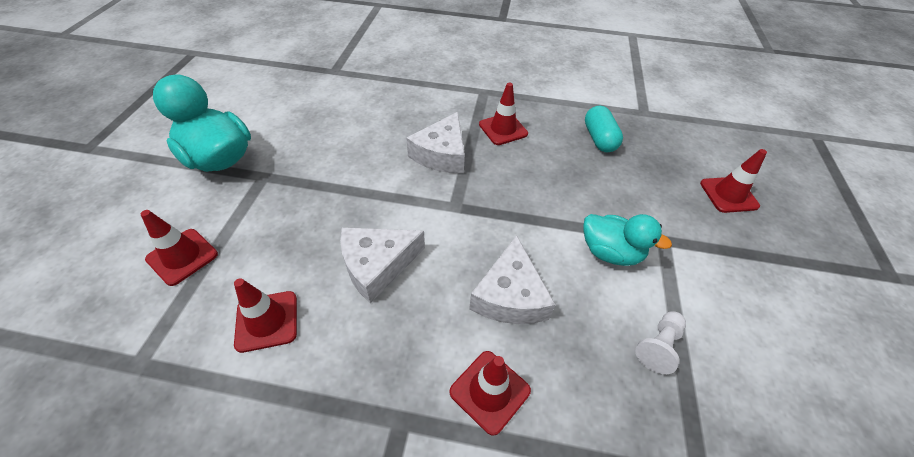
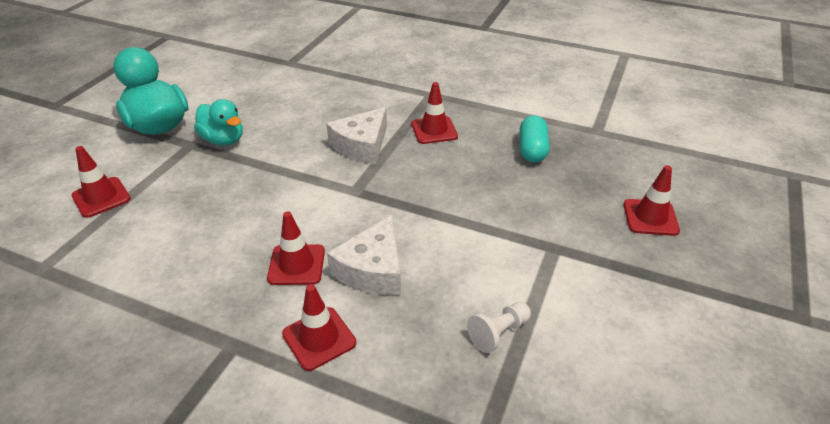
camera: 15 degrees right, 10 degrees down
(267, 321) = (151, 255): red traffic cone -> red traffic cone (296, 265)
(377, 265) = (261, 228): white cheese -> none
(610, 252) = (490, 250): turquoise duck -> turquoise duck (223, 140)

